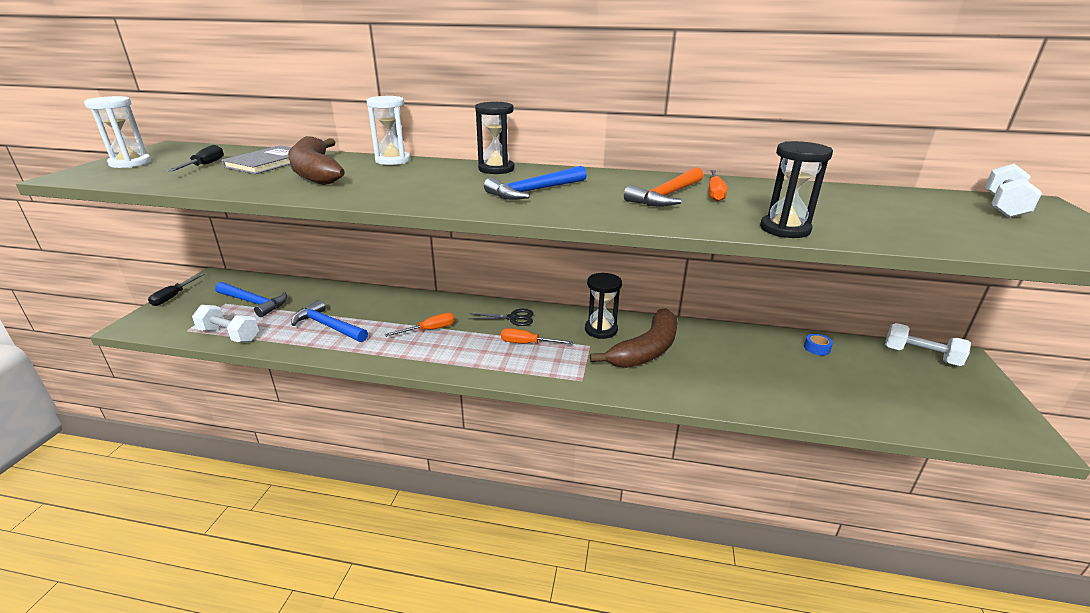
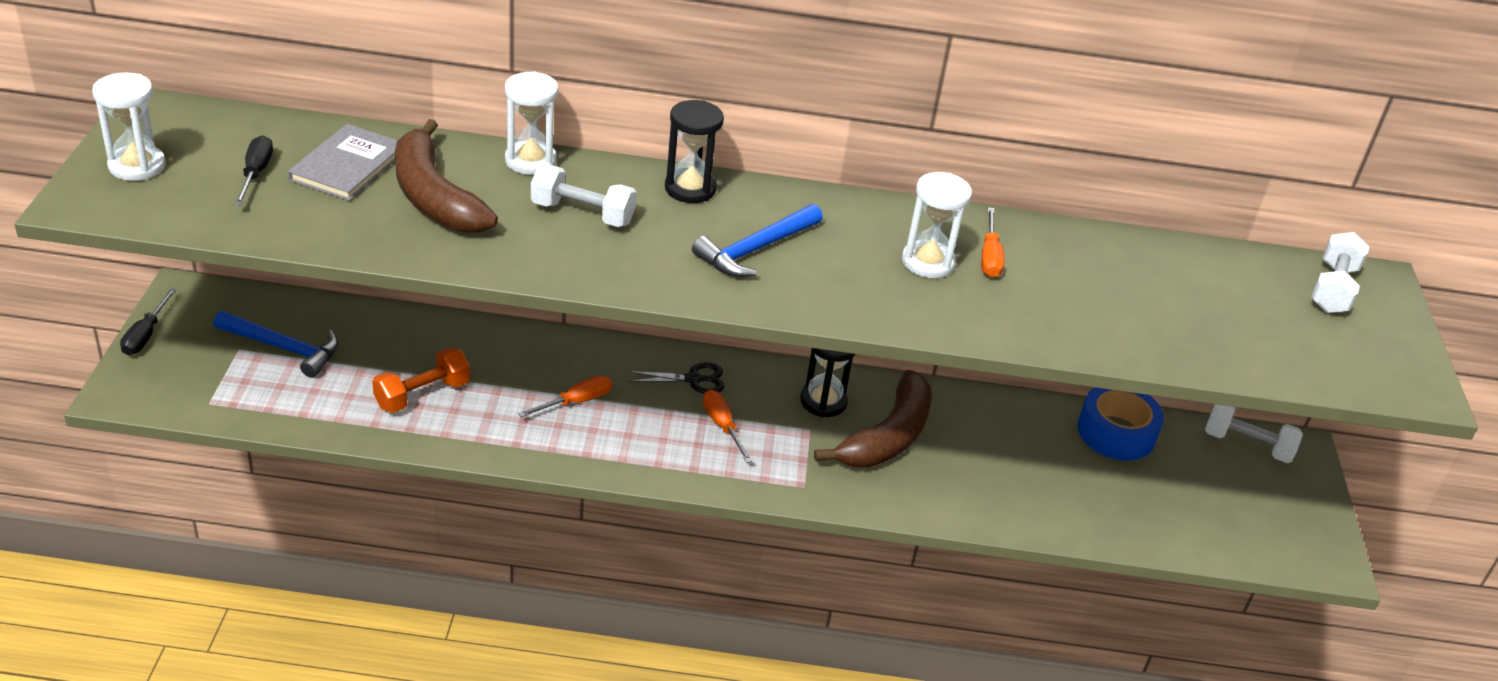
camera: 10 degrees left, 10 degrees up
(229, 335) = (280, 412): white dumbbell -> white dumbbell (582, 213)
(328, 326) = (422, 395): blue hammer -> orange dumbbell
(527, 343) = (722, 426): orange screwdriver -> orange screwdriver turned 60 degrees clockwise
(666, 196) = (928, 262): orange hammer -> white hourglass
(784, 229) = (1063, 338): black hourglass -> none
(817, 348) = (1116, 433): blue tape -> blue tape, size x2.35

